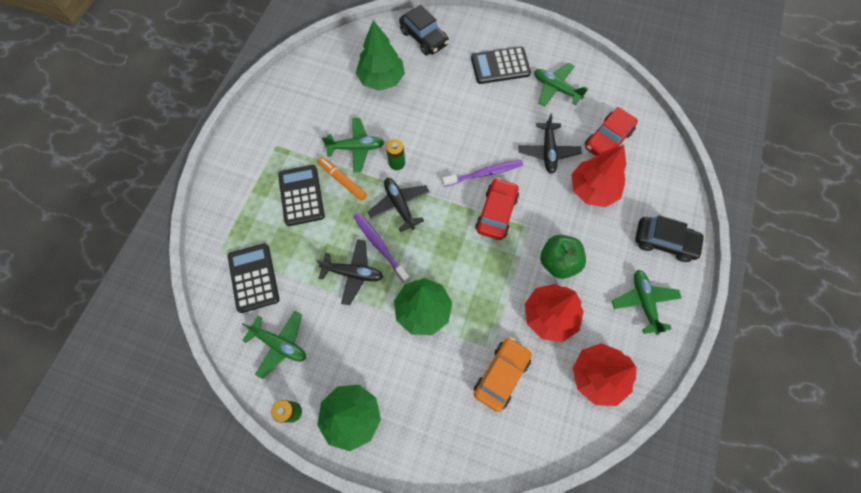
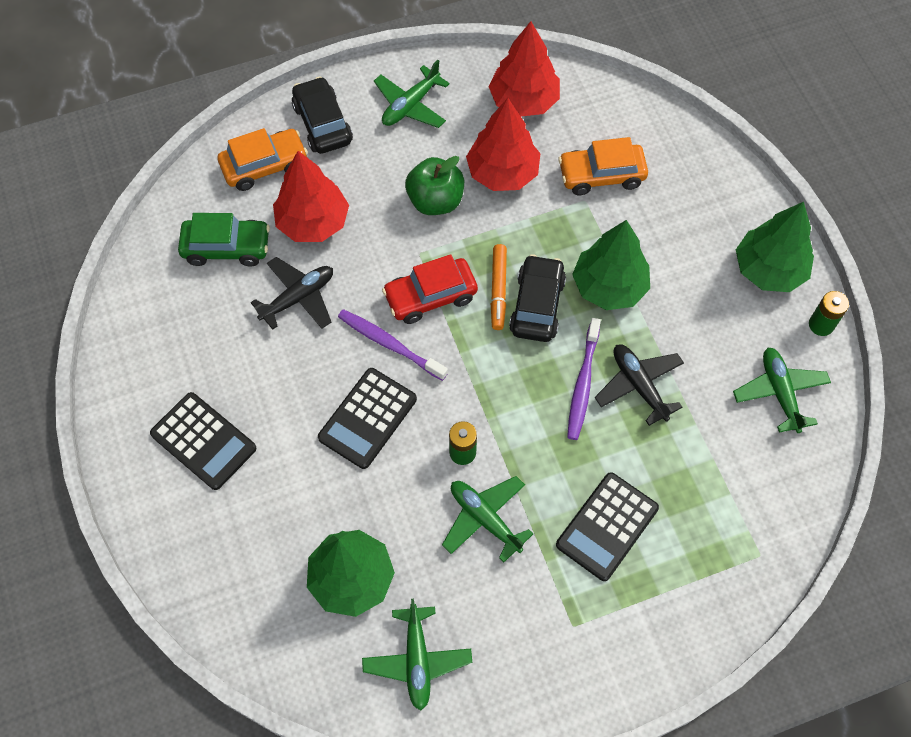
camera: 130 degrees left, 5 degrees down
(254, 278) = (747, 486): black calculator -> black calculator (367, 418)
(342, 181) = (543, 495): orange marker -> orange marker (498, 290)
(399, 205) = (515, 403): black plane -> none
(424, 38) = (230, 580): black car -> black car (537, 305)
(556, 88) = (190, 349): green plane -> green plane (417, 660)
(607, 139) = (226, 248): red car -> green car
(653, 191) = (264, 166): none -> orange car

